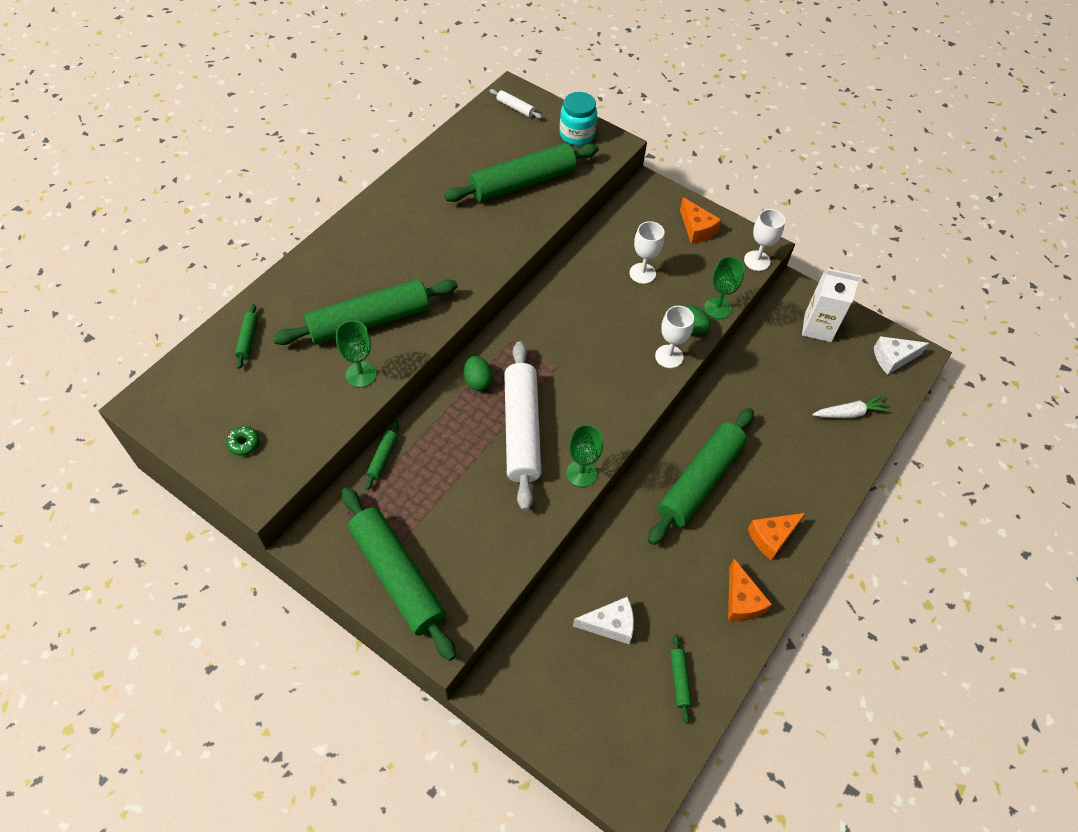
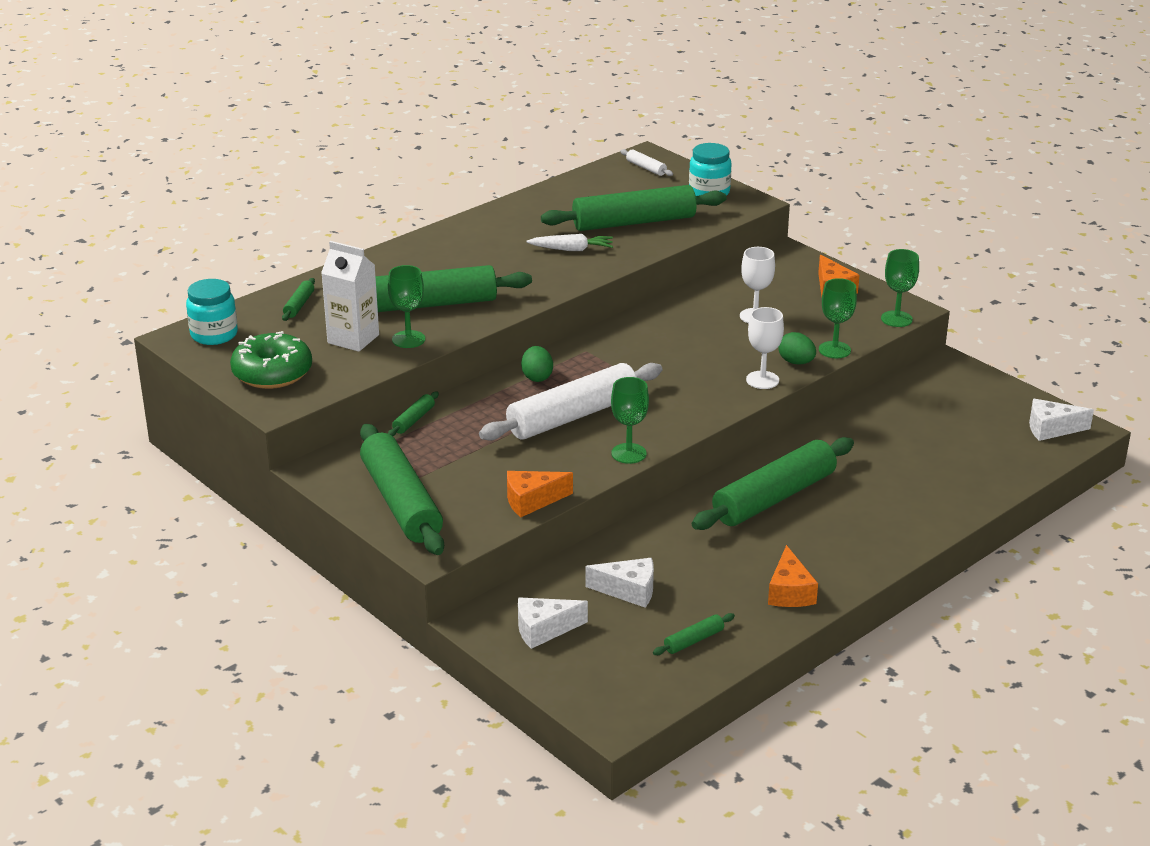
camera: 15 degrees right, 25 degrees down
(176, 395) = (214, 335): none -> turquoise jar
(244, 444) = (272, 373): green donut -> green donut, size x2.35
(521, 430) = (573, 416): white rolling pin -> white rolling pin turned 45 degrees clockwise
(551, 691) = (544, 630): none -> white cheese
(679, 680) = (693, 640): green rolling pin -> green rolling pin turned 45 degrees clockwise
(757, 261) = (896, 319): white goblet -> green goblet
(771, 537) = (844, 549): orange cheese -> orange cheese (532, 501)
(818, 327) = (965, 395): white carton -> white carton (353, 339)
(850, 413) = (979, 466): white carrot -> white carrot (572, 249)

